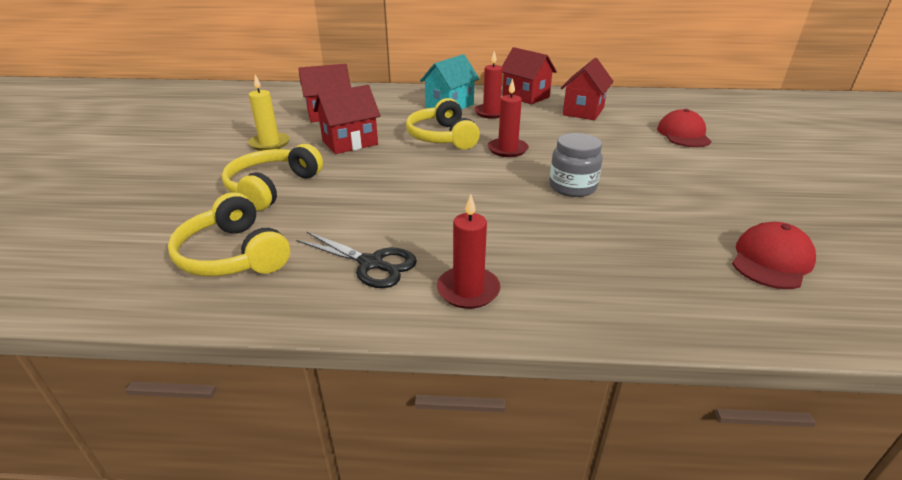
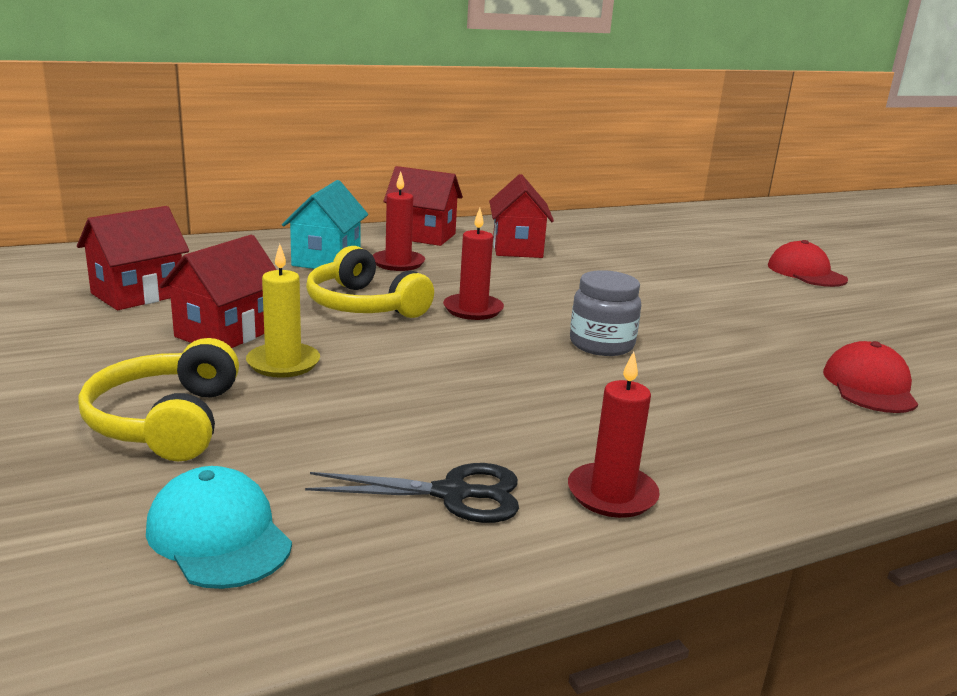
camera: 30 degrees left, 10 degrees down
(233, 255) = (219, 535): yellow headphones -> turquoise cap
(270, 143) = (78, 354): yellow candle -> yellow candle (283, 363)
(683, 134) = (658, 263): red cap -> red cap (806, 273)

